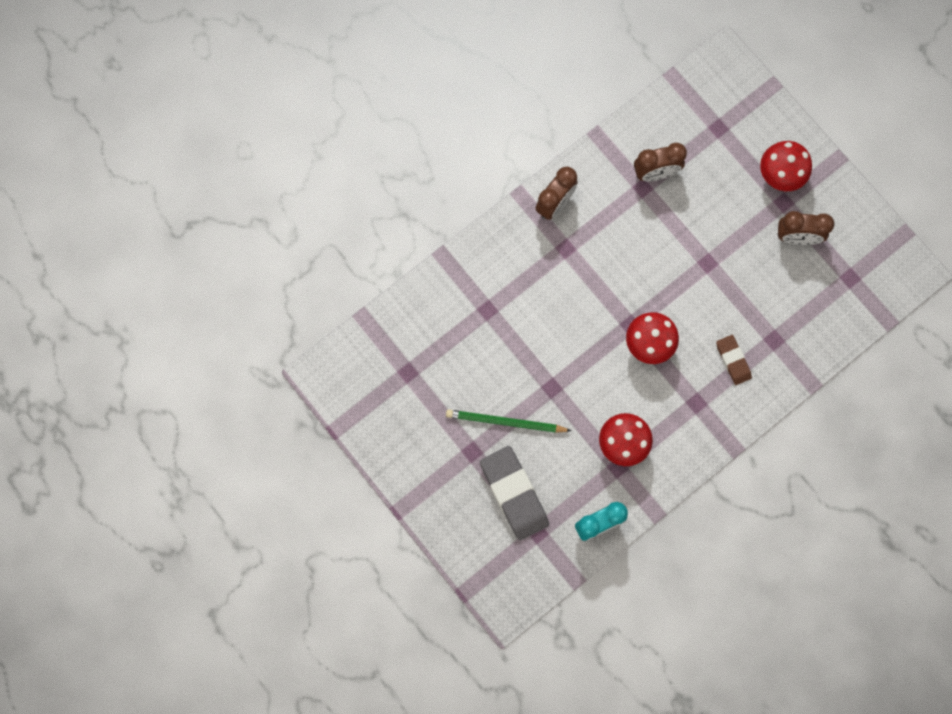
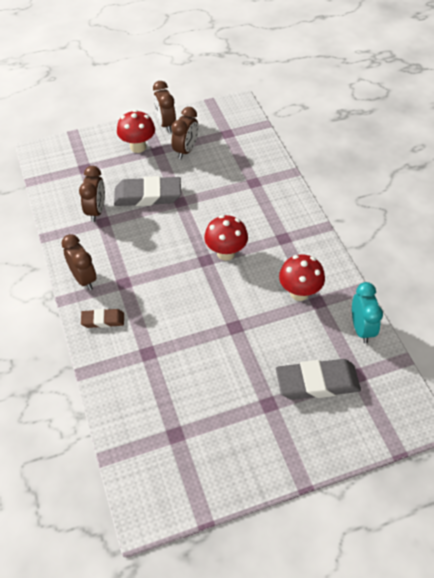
camera: 70 degrees left, 25 degrees down
(505, 422) = (251, 369): green pencil -> none
(703, 221) = (148, 195): none -> grey eraser
(733, 360) = (259, 208): brown eraser -> brown eraser (103, 320)
(835, 193) = (165, 124): none -> brown clock

